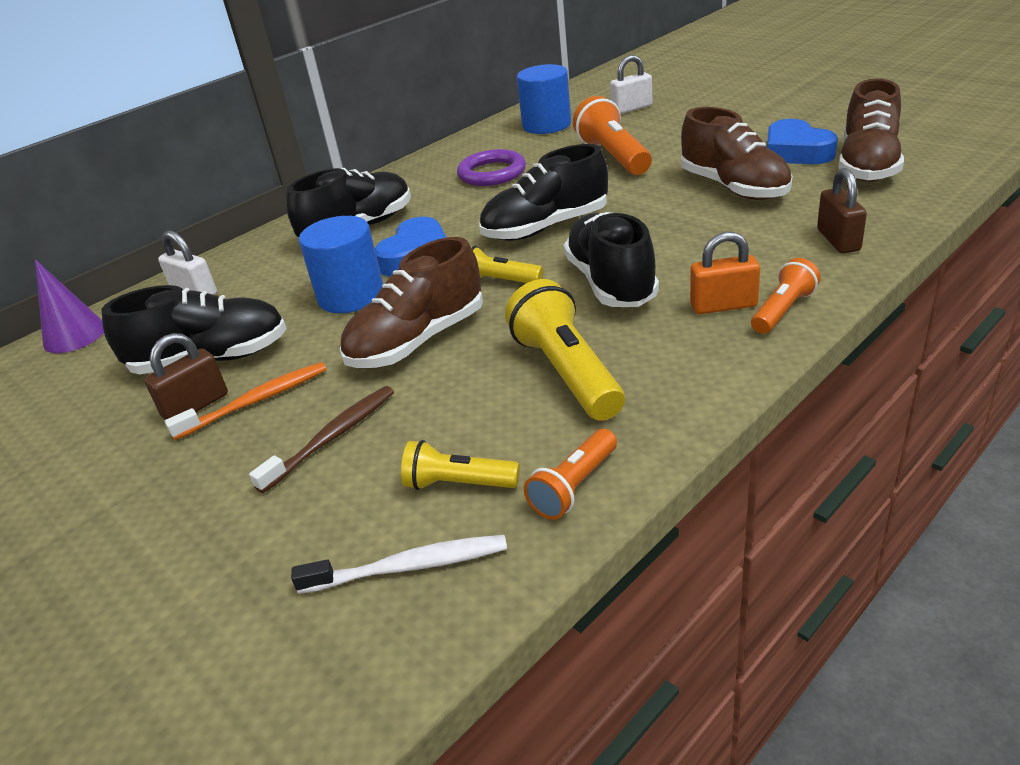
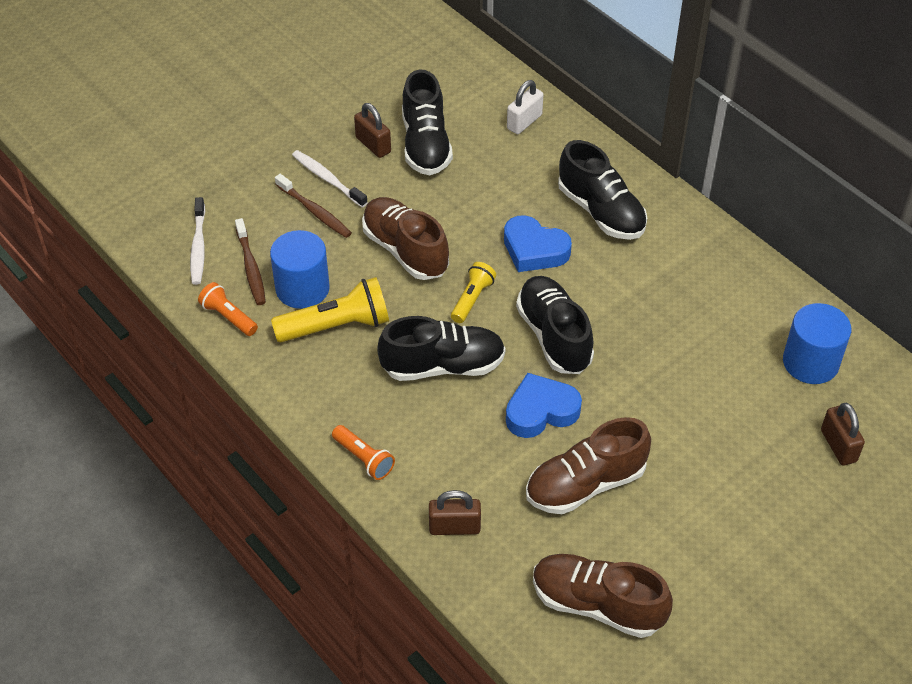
camera: 90 degrees right, 15 degrees up
(75, 335) = (485, 68): purple cone -> none
(255, 401) = (366, 173): orange toothbrush -> none
(260, 438) = (327, 179): none -> white toothbrush
(351, 296) = (483, 212): blue cylinder -> blue cylinder (302, 288)
(458, 484) = (251, 267): yellow flashlight -> brown toothbrush
(492, 173) = (690, 307): purple ring -> none
(613, 157) = (697, 406): orange flashlight -> none
(631, 108) = (838, 446): white padlock -> brown padlock
(723, 305) = (384, 426): orange padlock -> none
(796, 152) = (653, 558): blue heart -> blue heart (541, 411)

